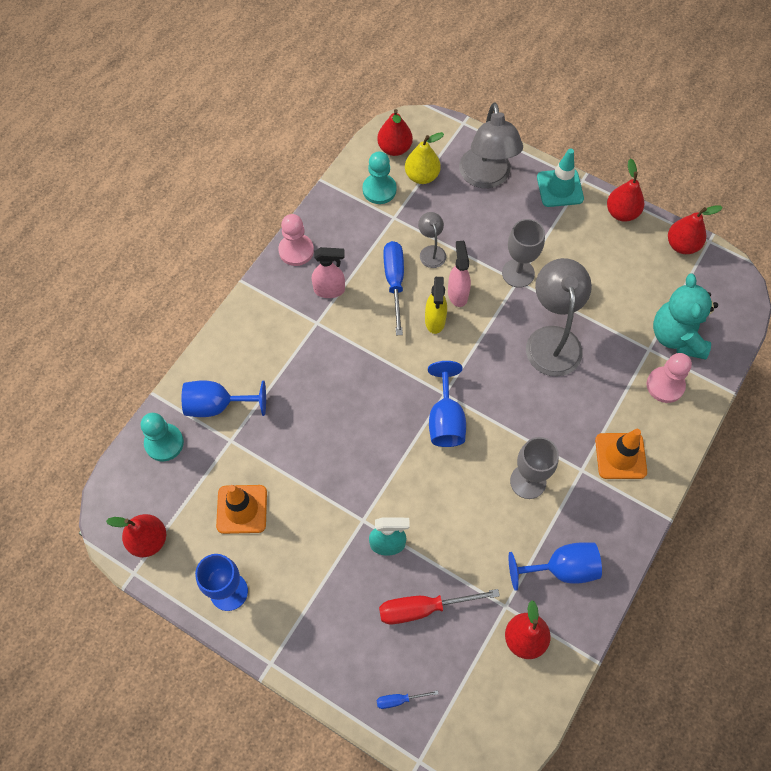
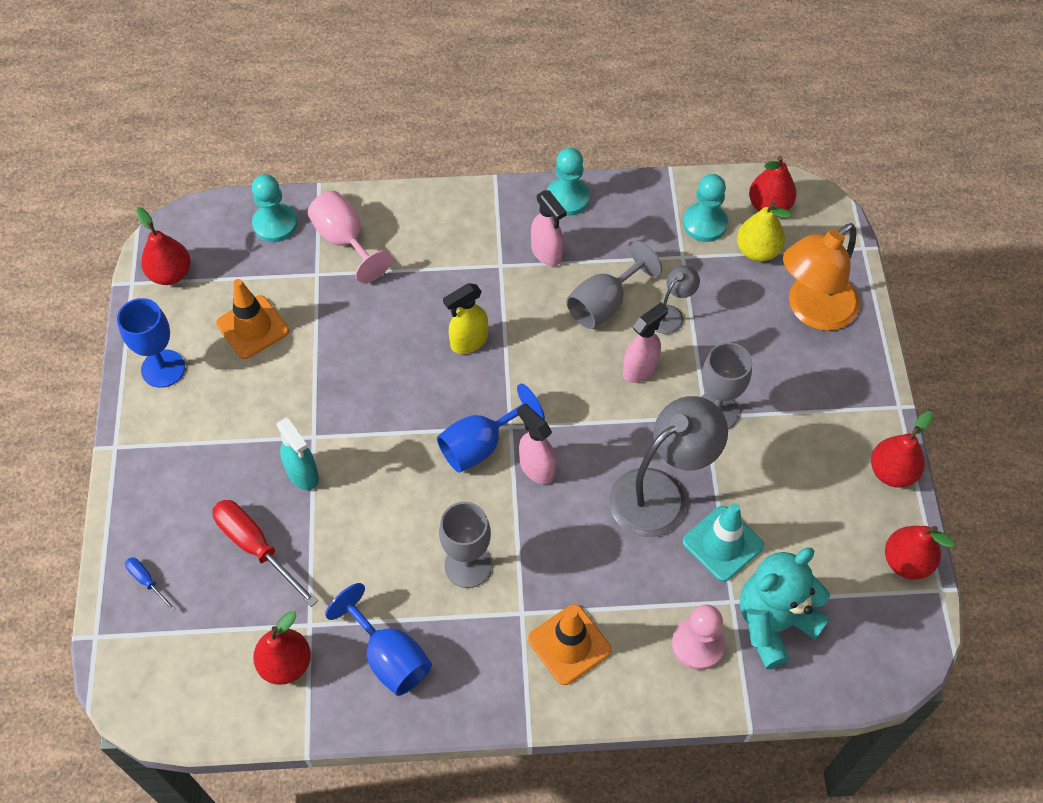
camera: 55 degrees right, 5 degrees down
(217, 405) = (345, 241): blue goblet -> pink goblet
(296, 250) = (567, 198): pink pawn -> turquoise pawn
(394, 282) = (604, 304): blue screwdriver -> grey goblet
(435, 321) = (589, 367): yellow spray bottle -> yellow spray bottle (468, 342)
(486, 177) = (812, 311): grey lamp -> orange lamp
(486, 397) = (536, 468): none -> pink spray bottle
(560, 188) = (866, 390): turquoise traffic cone -> turquoise traffic cone (722, 543)

